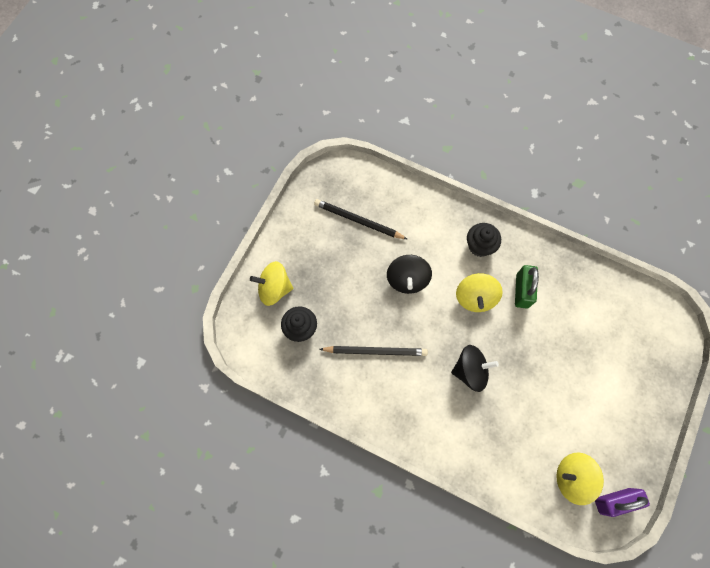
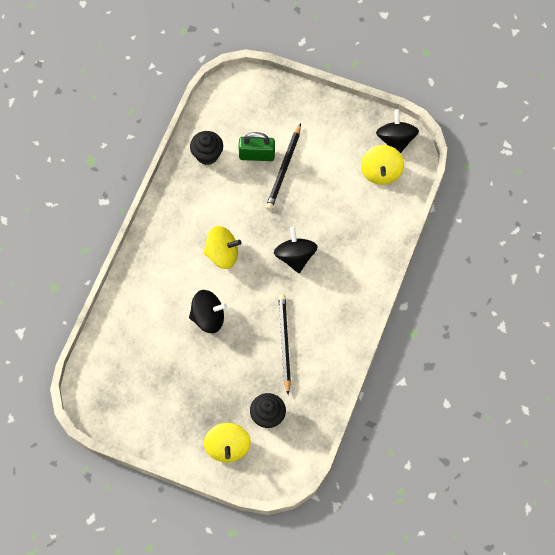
camera: 95 degrees left, 5 degrees down
(358, 221) = (146, 370): black pencil -> black pencil (284, 169)
(479, 246) = (167, 251): black cupcake -> black cupcake (207, 155)
(522, 291) = (212, 212): green padlock -> green padlock (257, 155)
(614, 501) = (396, 140): purple padlock -> black spinning top

